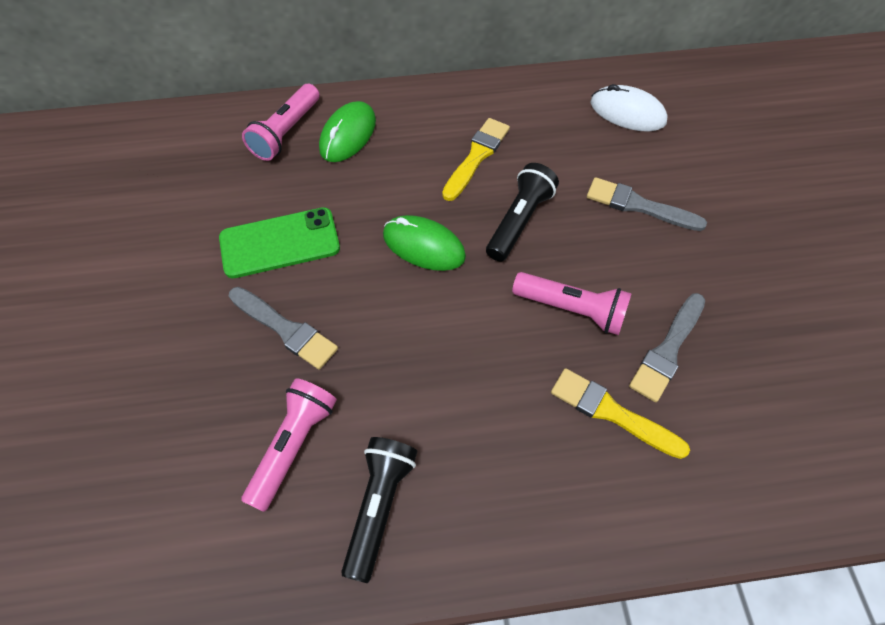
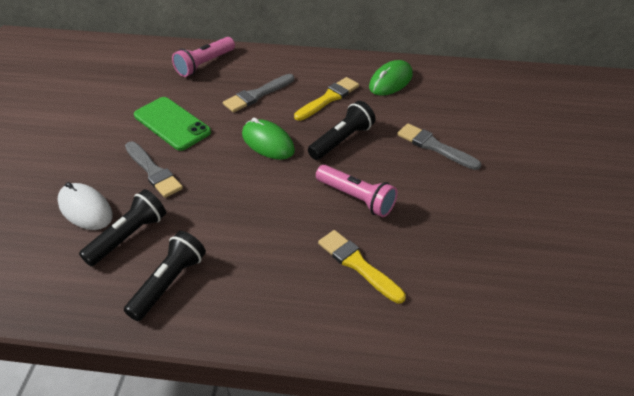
camera: 15 degrees right, 15 degrees down
(280, 243) = (172, 124): green phone -> green phone turned 45 degrees clockwise
(293, 445) = (128, 236): pink flashlight -> black flashlight
(348, 135) = (245, 72): green mouse -> green mouse (391, 81)
(627, 113) = (451, 91): white mouse -> white mouse (85, 209)
(667, 350) = (417, 236): grey brush -> grey brush (257, 95)

